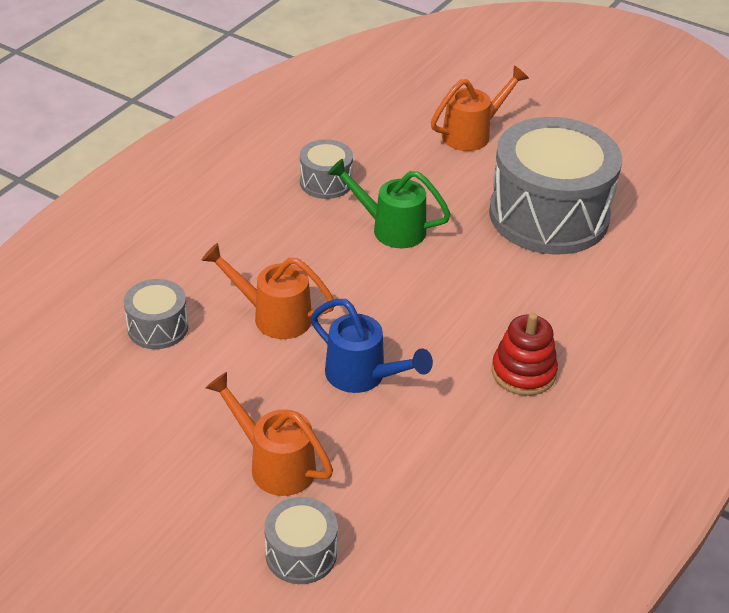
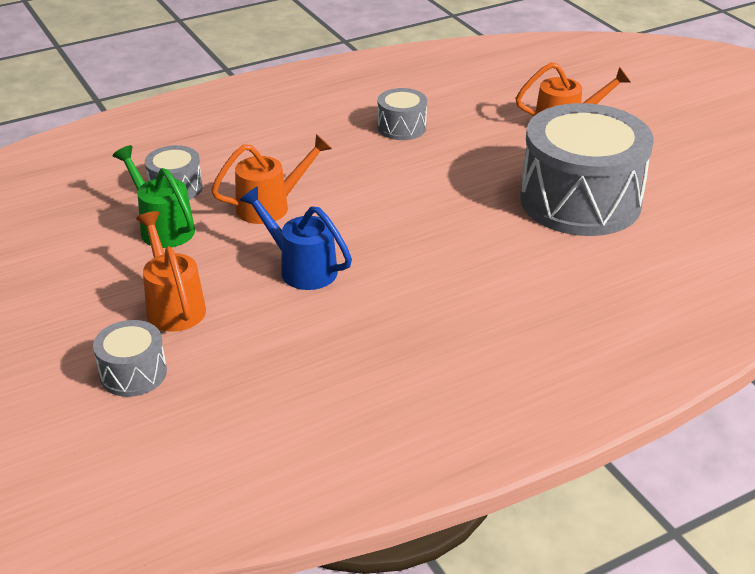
camera: 30 degrees right, 5 degrees down
(274, 316) = (270, 206): orange watering can -> orange watering can turned 105 degrees clockwise
(362, 376) = (301, 268): blue watering can -> blue watering can turned 150 degrees clockwise
(391, 228) = (426, 173): green watering can -> green watering can (162, 228)
(523, 372) = (443, 309): red stacking toy -> none

